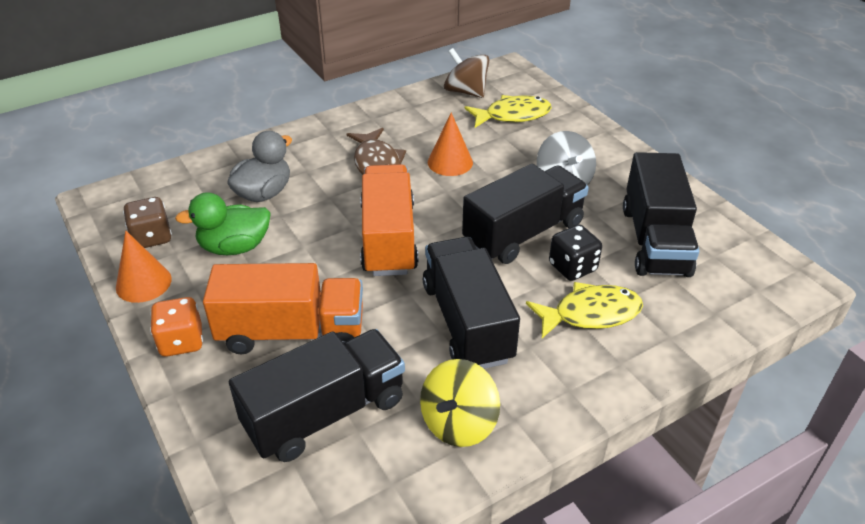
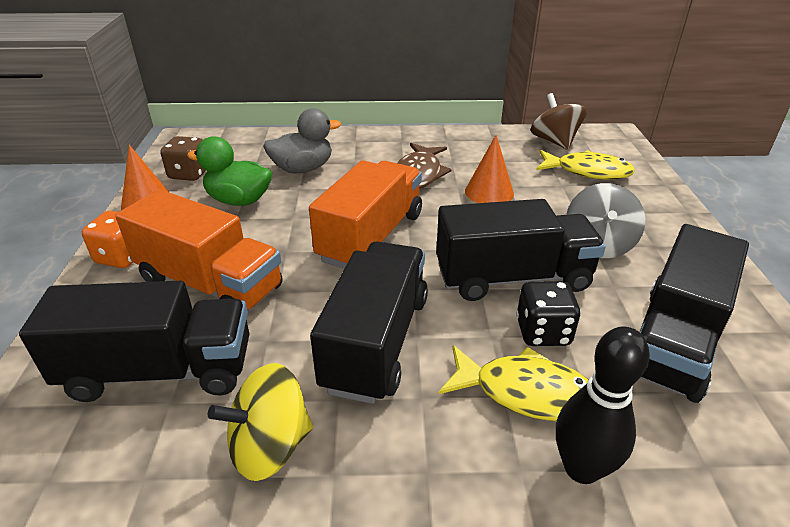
camera: 30 degrees right, 5 degrees down
(652, 345) = (581, 468): none -> black bowling pin

